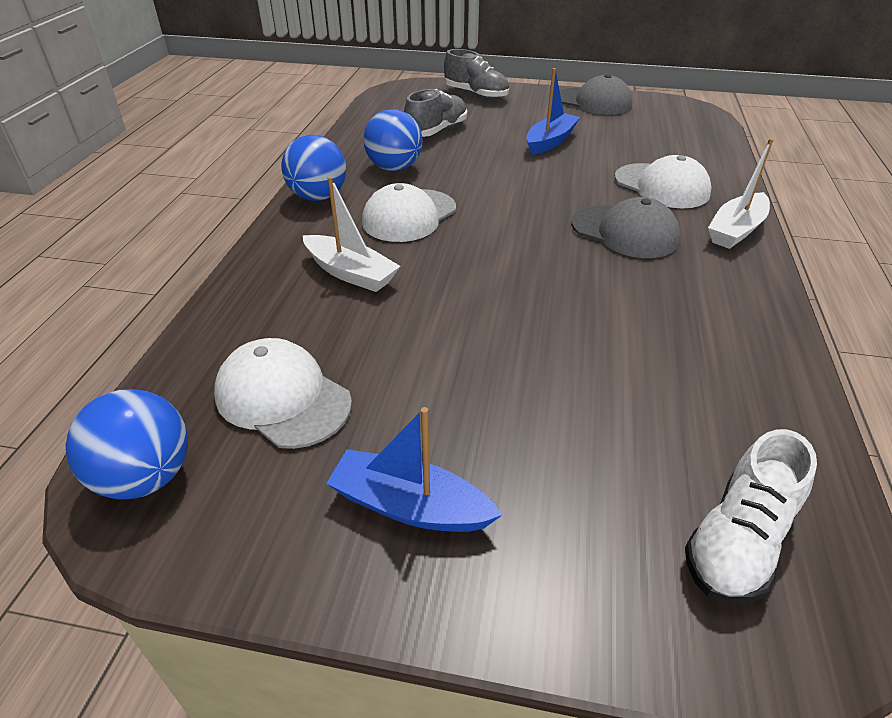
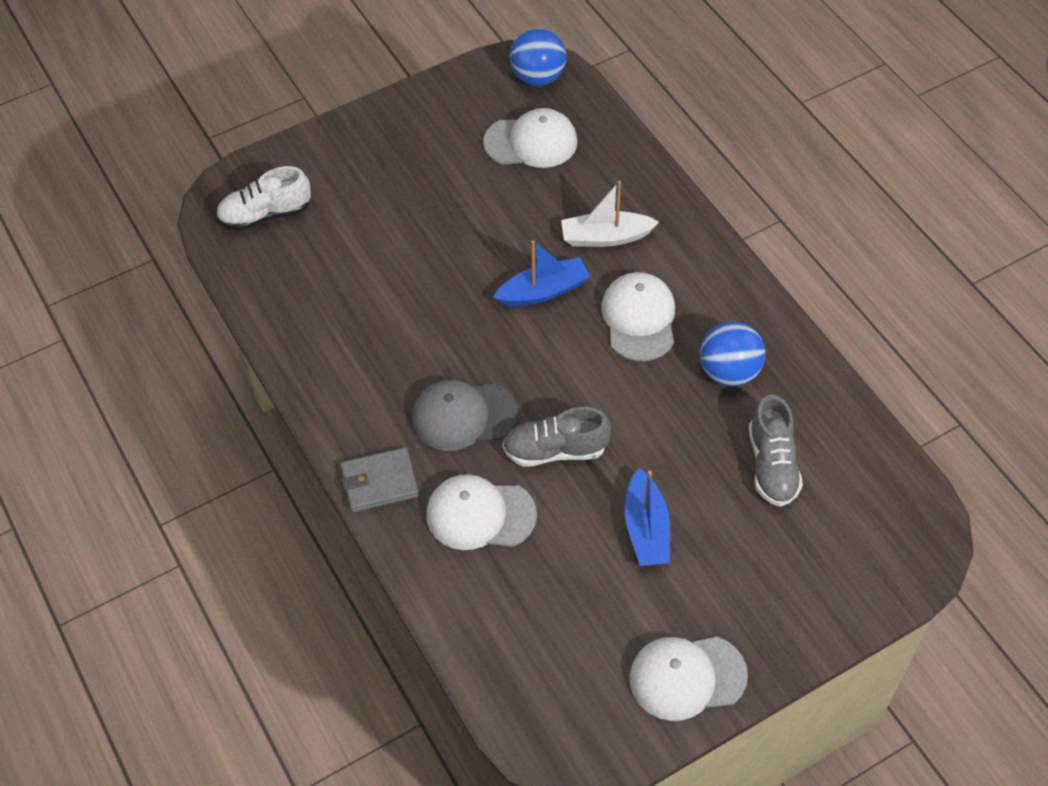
camera: 140 degrees right, 15 degrees up
(318, 197) = (733, 290): blue ball -> none
(410, 506) = (415, 139): blue boat -> blue boat (543, 291)
(476, 95) = (831, 587): grey shoe -> grey shoe (555, 450)
(594, 102) = (687, 677): grey cap -> white cap
(736, 230) = (379, 482): white boat -> grey wallet
(738, 541) = (265, 215): white shoe -> white shoe turned 105 degrees counterclockwise

